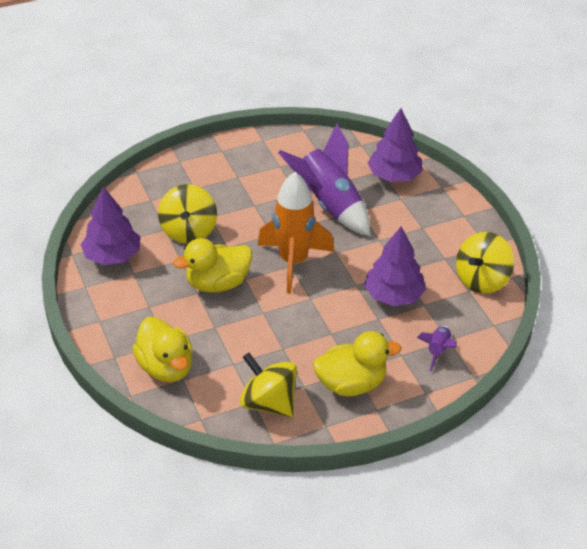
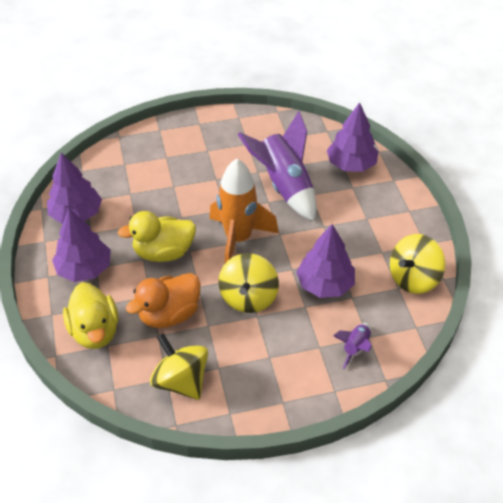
camera: 10 degrees right, 5 degrees up
(137, 309) = (84, 269): none -> purple tree
(188, 231) = (150, 198): yellow spinning top -> yellow spinning top (248, 297)
(240, 342) = (169, 314): none -> orange duck
(351, 384) = (264, 372): yellow duck -> none

